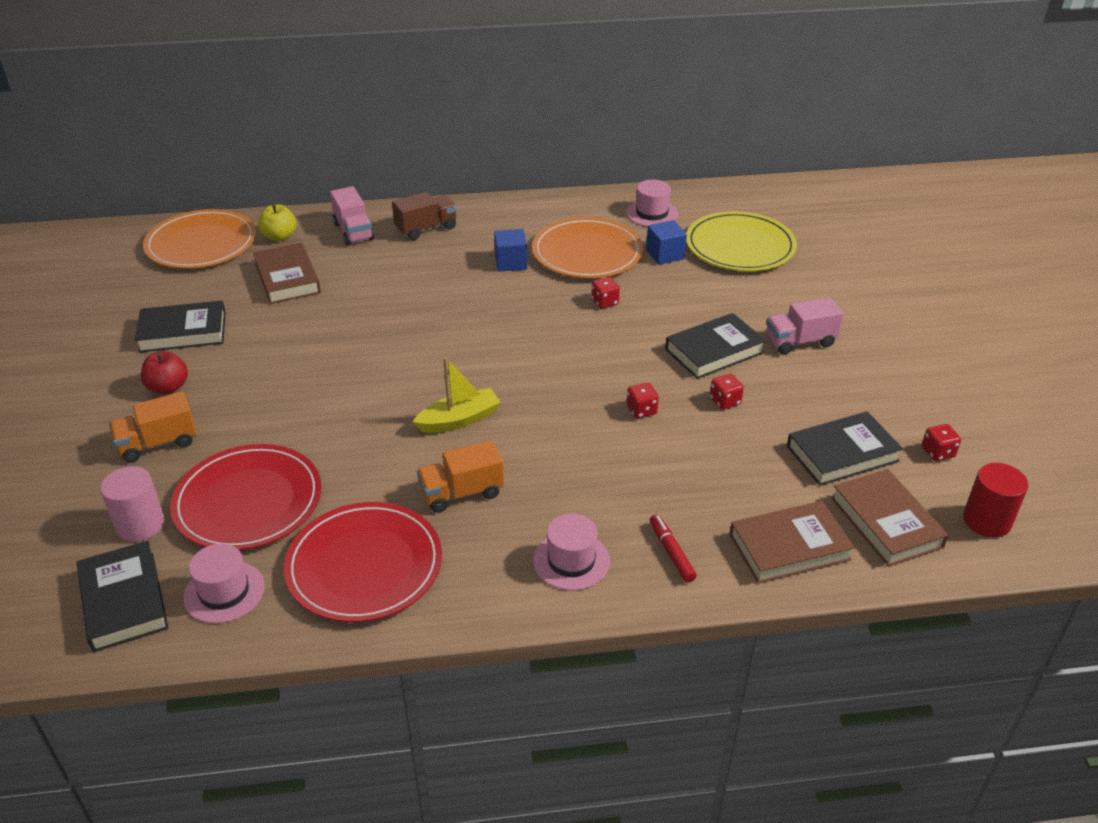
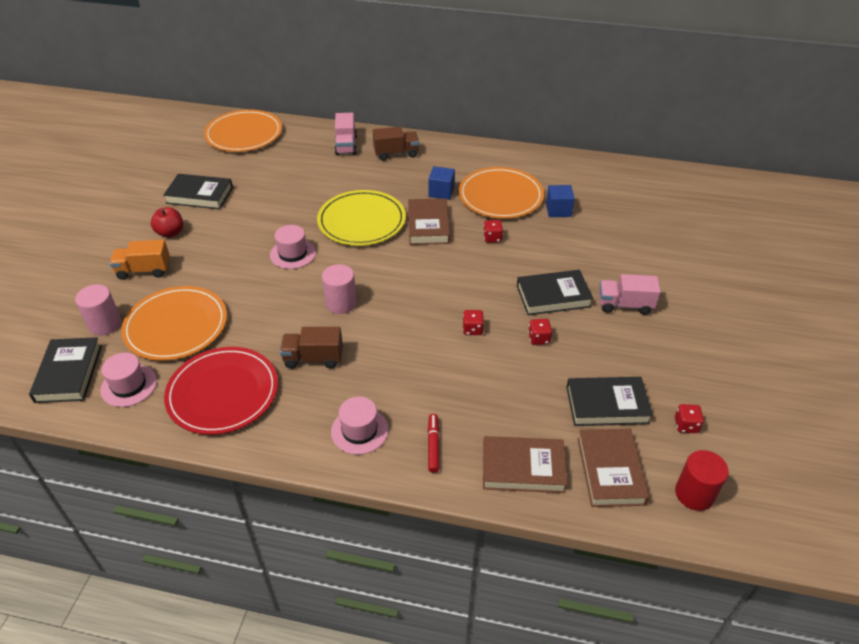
camera: 20 degrees right, 5 degrees up
(248, 501) = (176, 326): red plate -> orange plate
(280, 236) = (296, 139): yellow apple -> none
(287, 278) = (285, 171): brown book -> brown book (428, 225)
(459, 419) = (341, 303): yellow boat -> pink cylinder
(462, 493) = (313, 358): orange truck -> brown truck
(652, 213) = (566, 175): pink hat -> pink hat (293, 254)
(740, 246) = (621, 216): yellow plate -> yellow plate (361, 221)

